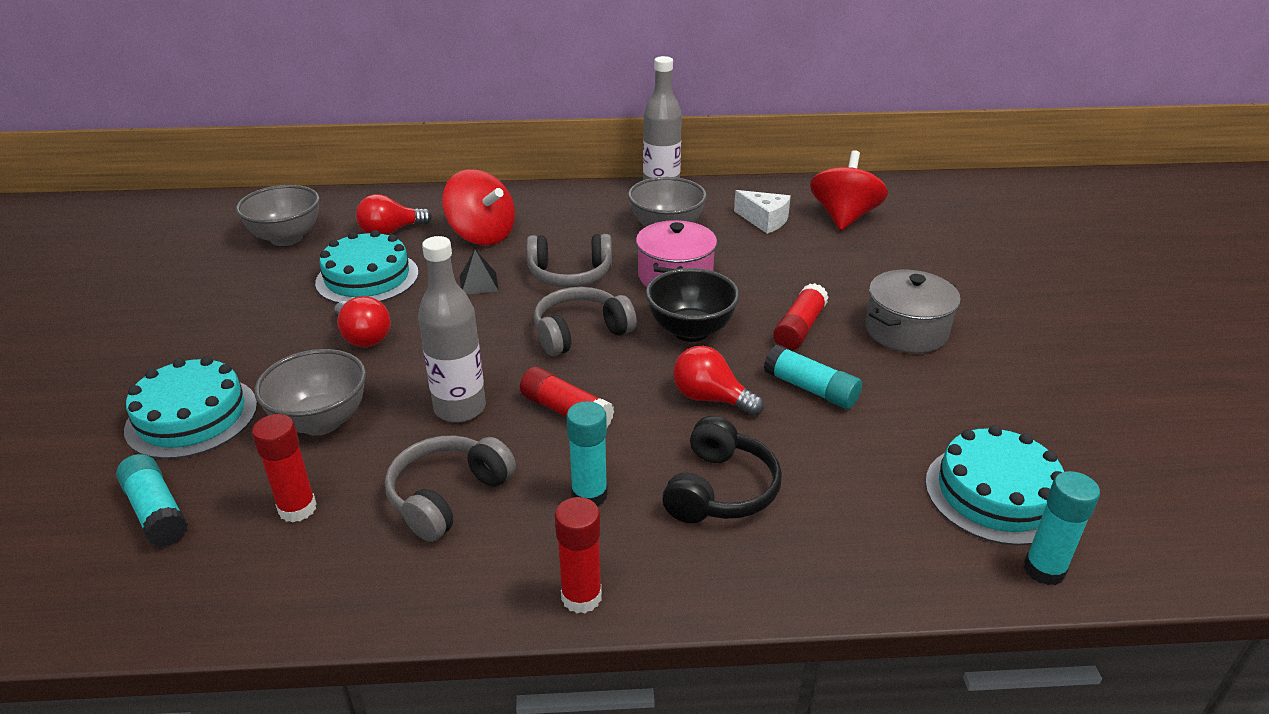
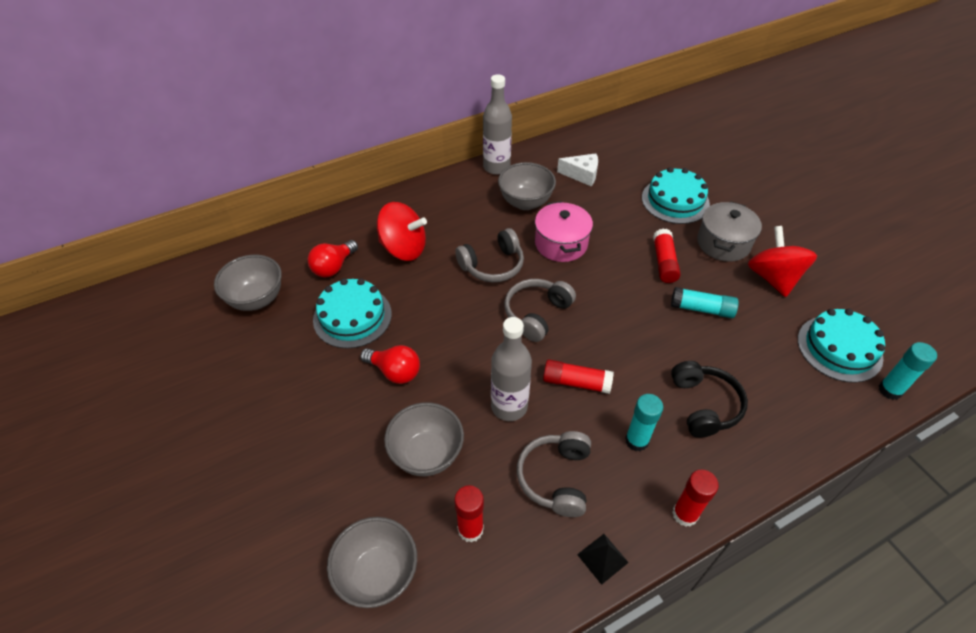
camera: 25 degrees left, 15 degrees up
(156, 511) = (378, 574): turquoise glue stick -> grey bowl
(192, 417) = (331, 488): turquoise cake -> turquoise cake (675, 200)
(478, 283) = (436, 294): black pyramid -> black pyramid (602, 558)
(690, 331) = (603, 288): black bowl -> none
(710, 398) = (652, 338): red light bulb -> none
(844, 217) = (628, 157): red spinning top -> red spinning top (773, 278)

